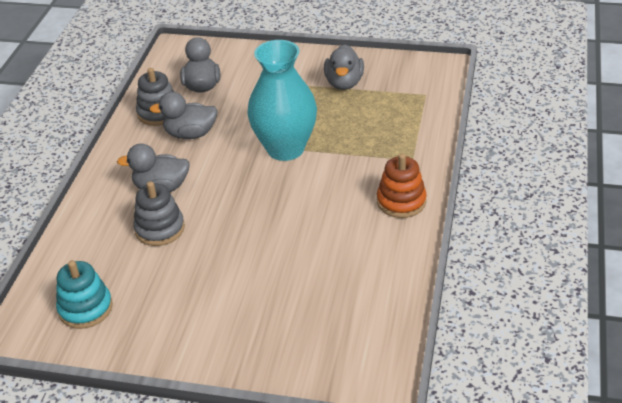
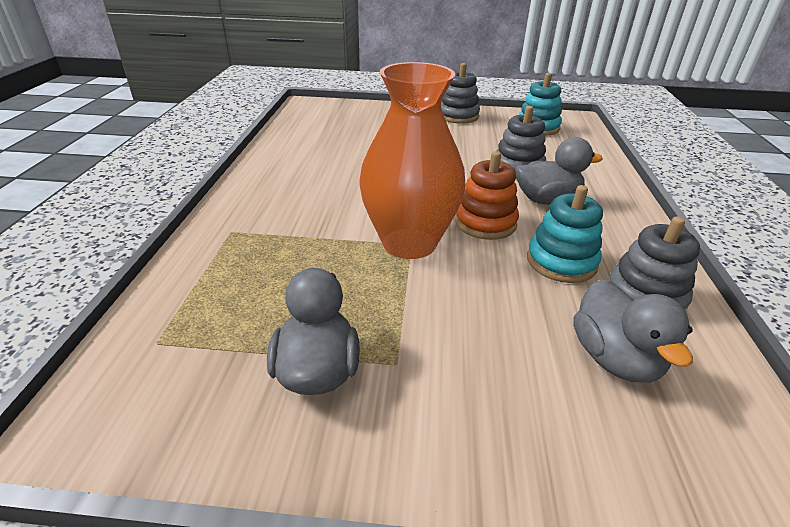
camera: 170 degrees right, 5 degrees down
(172, 340) = (458, 116): none -> grey stacking toy
(190, 134) = (561, 262): grey duck -> turquoise stacking toy
(285, 148) = (409, 243): turquoise vase -> orange vase
(401, 201) = (262, 190): orange stacking toy -> orange stacking toy (485, 223)

